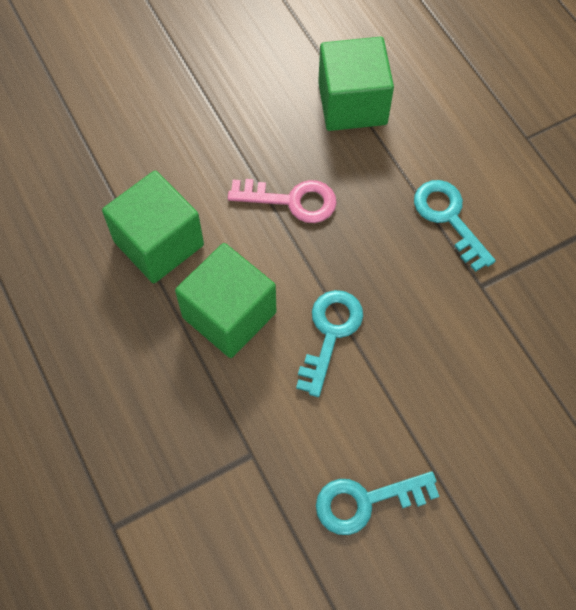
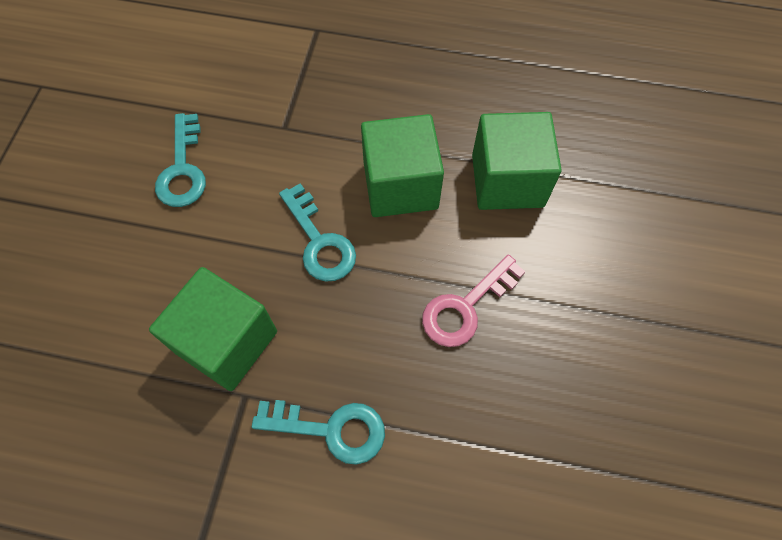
camera: 130 degrees right, 0 degrees up
(352, 103) = (534, 452): green cube -> green cube (226, 342)
(366, 501) = (182, 169): turquoise key -> turquoise key turned 150 degrees clockwise

